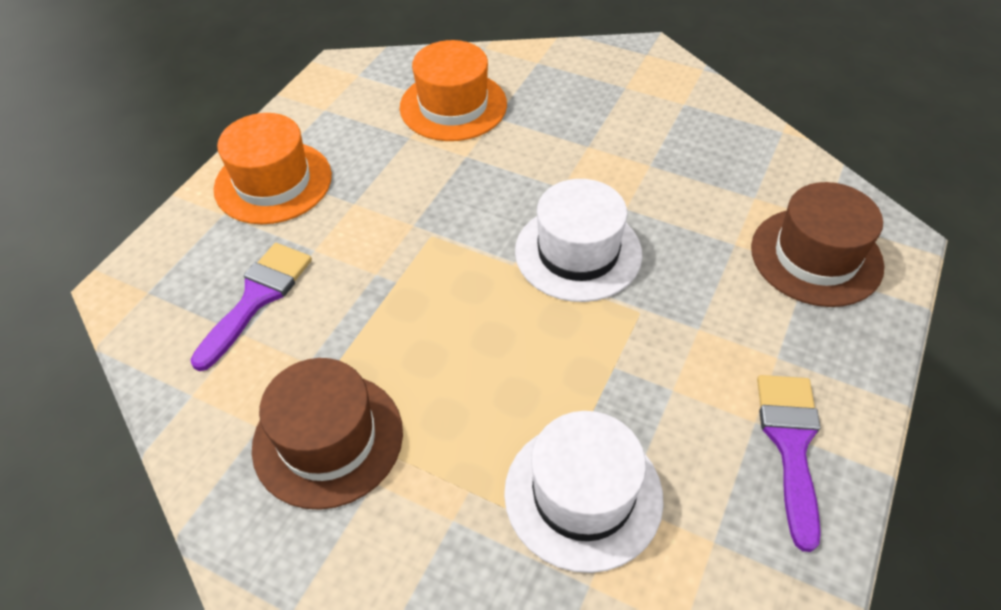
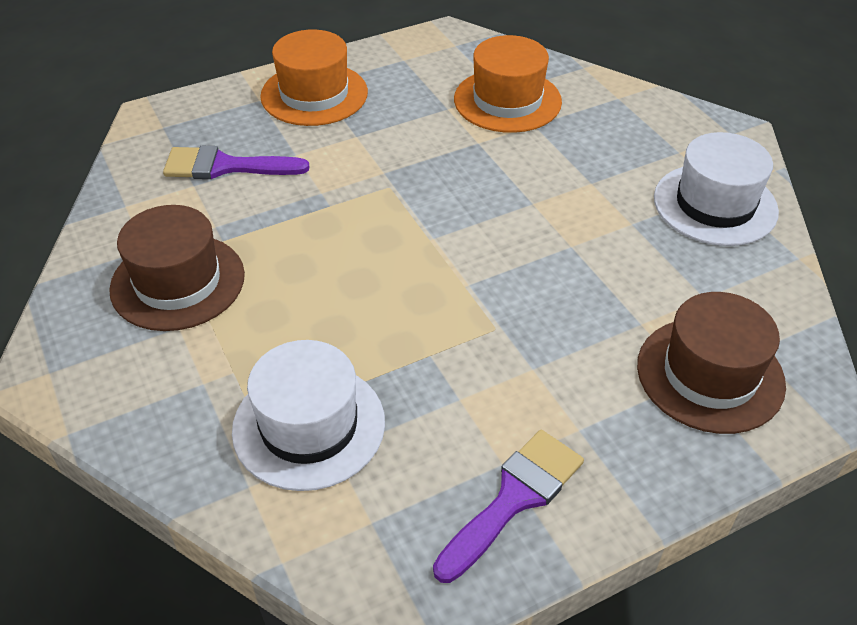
camera: 35 degrees right, 5 degrees down
(257, 298) = (225, 166): purple brush -> purple brush turned 150 degrees counterclockwise
(578, 252) = (492, 257): white hat -> white hat (715, 204)

